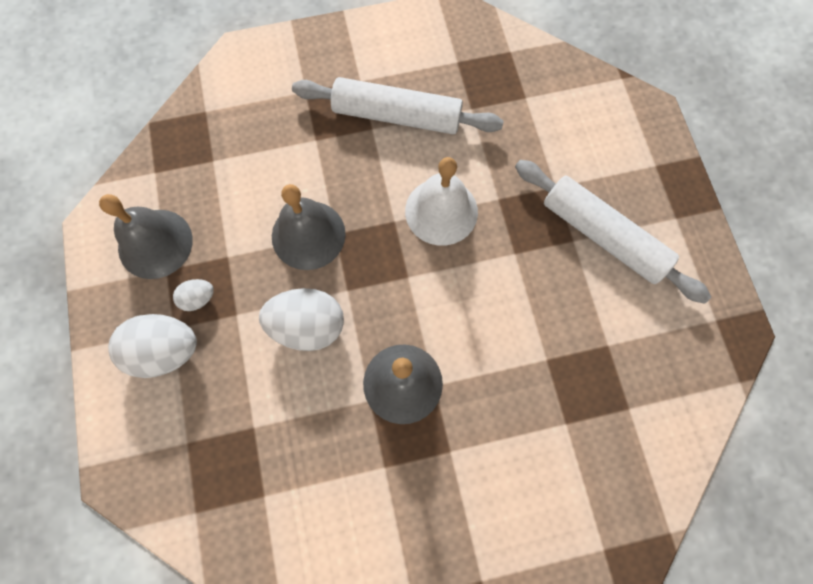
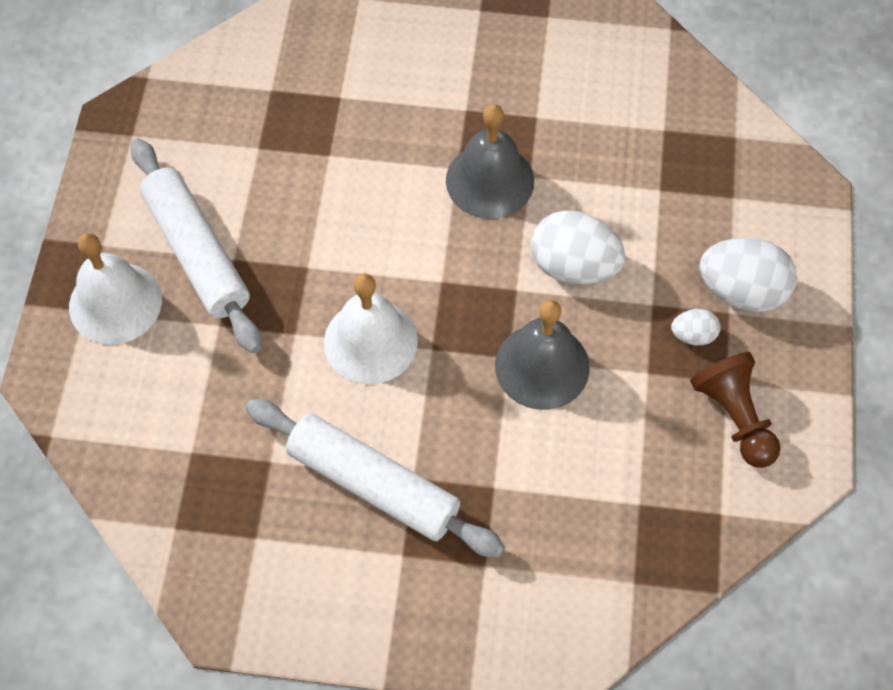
camera: 160 degrees left, 10 degrees down
(155, 243) = (734, 417): grey bell -> brown pawn
(638, 177) = (115, 303): none -> white bell

